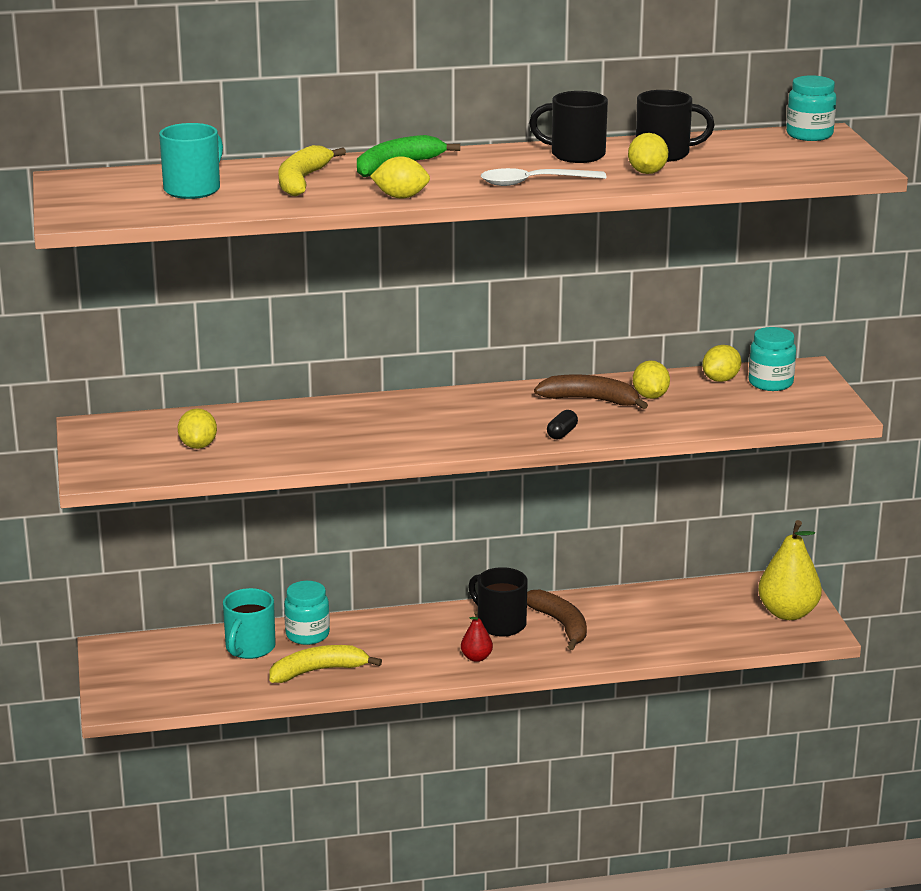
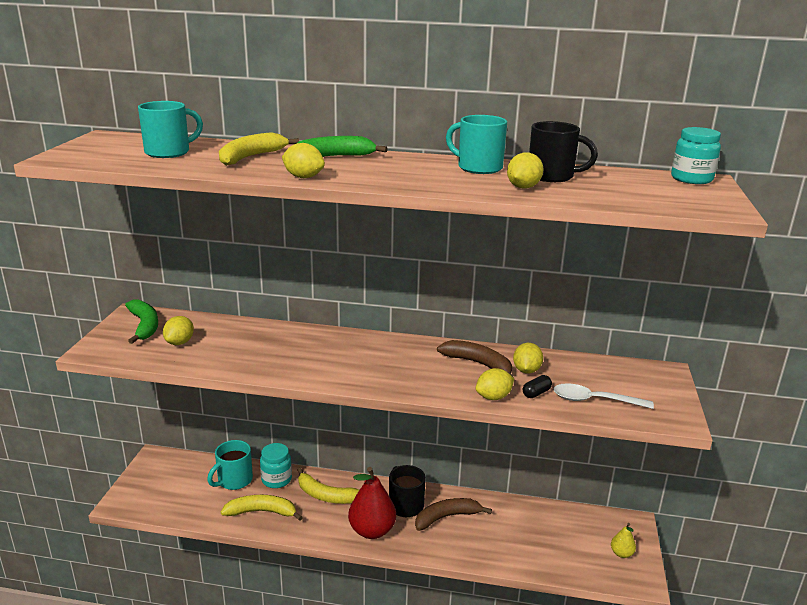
camera: 20 degrees right, 0 degrees up
(126, 436) = (144, 326): none -> green banana
(389, 637) = (326, 495): none -> yellow banana
(476, 658) = (372, 530): red pear -> red pear, size x2.01
(534, 182) = (421, 182): white spoon -> white spoon (595, 400)
(560, 624) = (446, 517): brown banana -> brown banana turned 105 degrees counterclockwise
(562, 433) = (436, 388): black capsule -> black capsule (536, 393)
(575, 155) = (478, 167): black mug -> turquoise mug
(720, 379) = (591, 367): yellow lemon -> yellow lemon (493, 397)
(770, 383) = (630, 378): turquoise jar -> none
(788, 613) = (621, 553): yellow pear -> yellow pear, size x0.50

